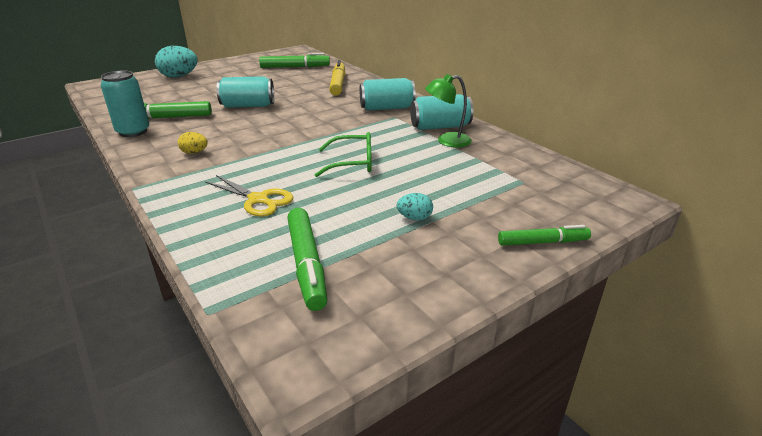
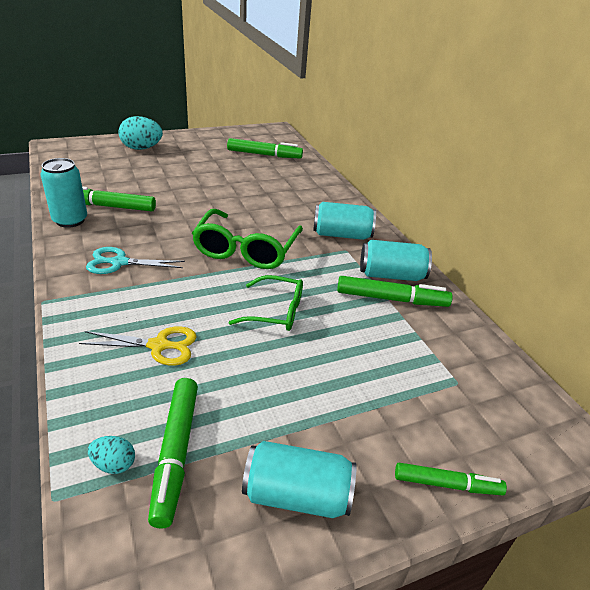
camera: 10 degrees right, 5 degrees up
(194, 152) = (119, 262): yellow egg -> turquoise scissors
(248, 106) = (196, 204): turquoise can -> turquoise can (297, 495)
(258, 200) = (159, 346): yellow scissors -> yellow scissors turned 45 degrees counterclockwise
(307, 128) = (246, 250): none -> green glasses
(338, 84) = (301, 188): yellow marker -> none
(414, 218) = (314, 411): turquoise egg -> turquoise egg (114, 464)
(447, 141) = (391, 299): green lamp -> green marker

